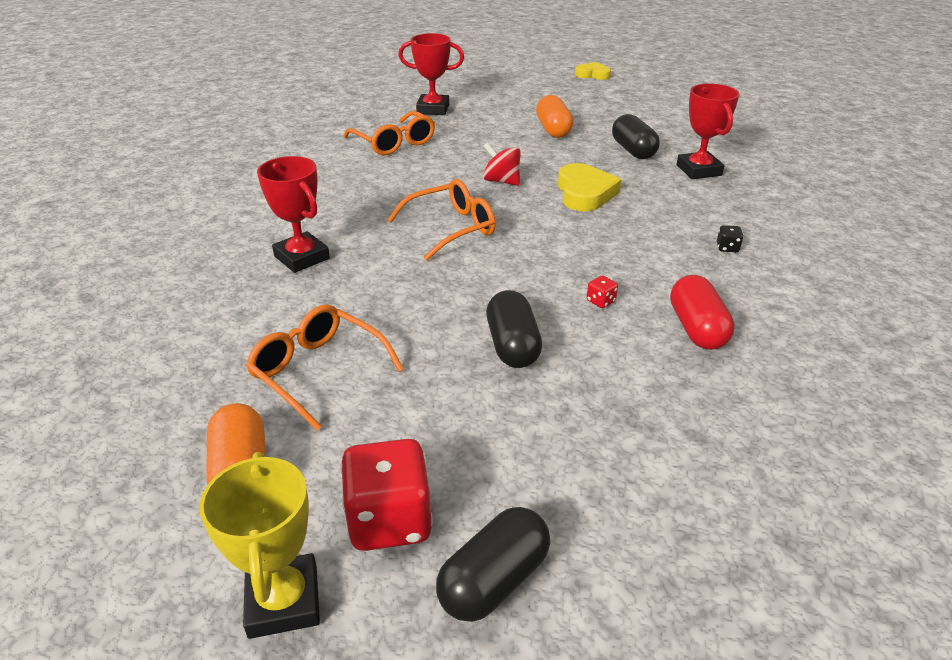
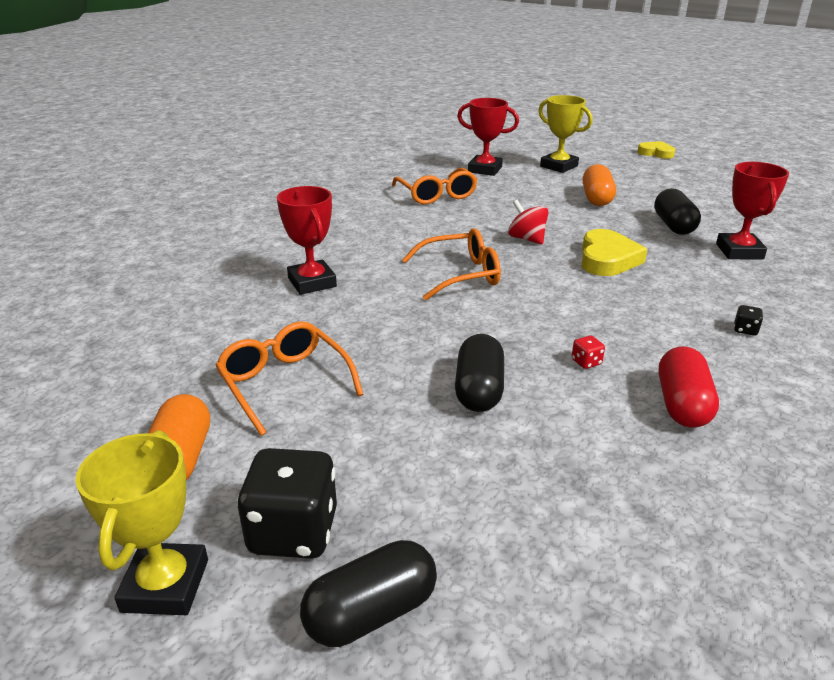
camera: 15 degrees right, 5 degrees down
(389, 520) = (293, 532): red dice -> black dice
(505, 98) = (559, 166): none -> yellow trophy

